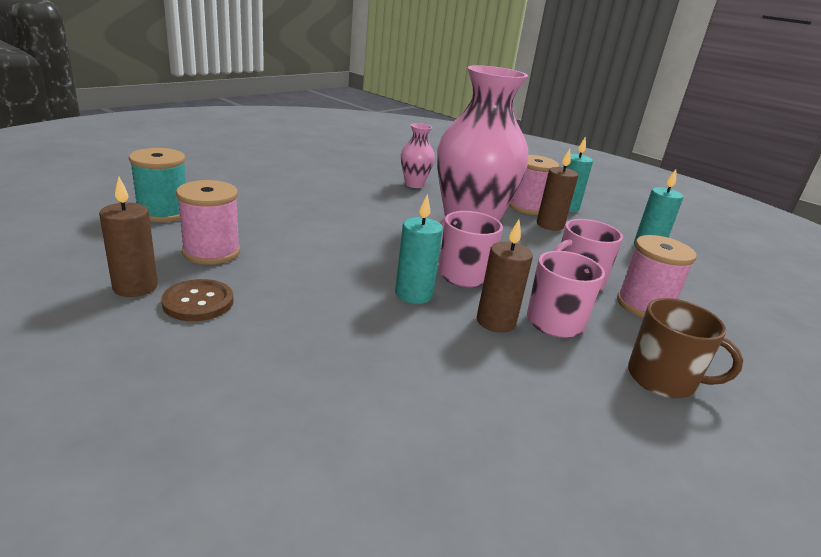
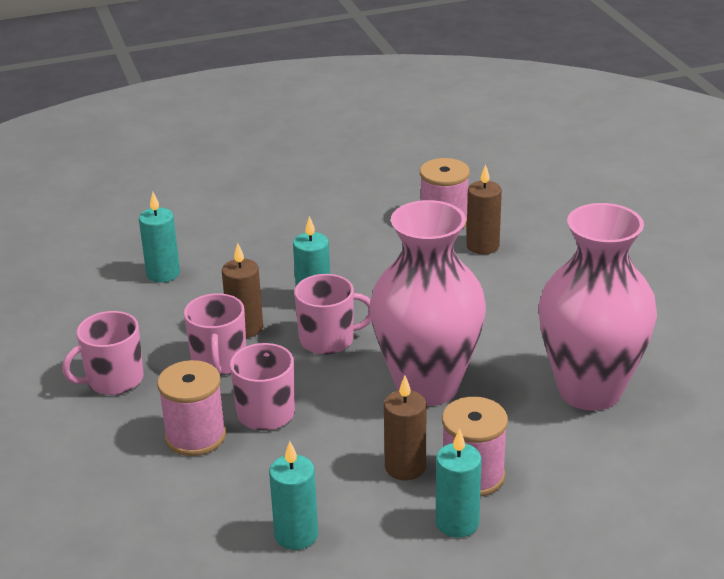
camera: 125 degrees right, 5 degrees up
(135, 287) = (401, 188): brown candle -> brown candle (482, 246)
(163, 212) = (539, 207): turquoise spool -> none
(198, 302) = (365, 208): brown button -> none
(414, 184) = (589, 390): pink vase -> pink vase, size x2.19
(465, 425) = (163, 274): none -> turquoise candle
(662, 379) = (113, 380): brown mug -> pink mug

